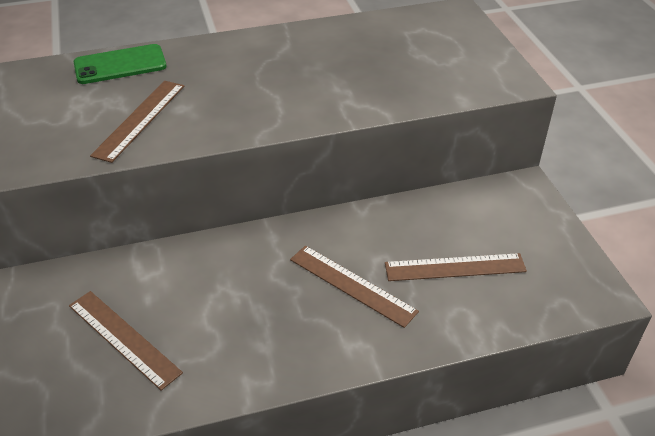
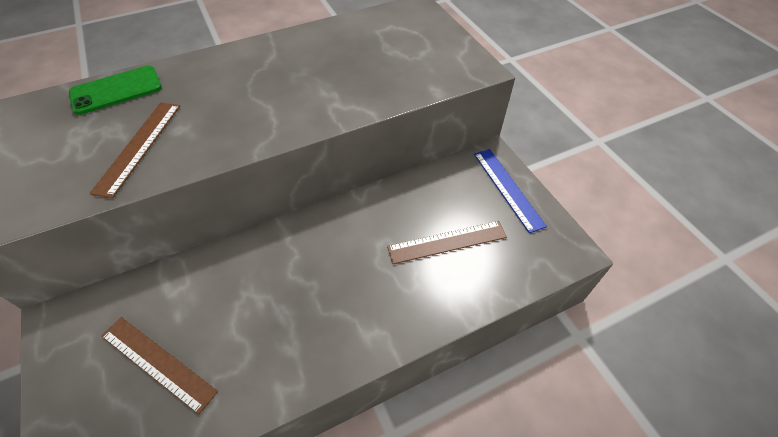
camera: 10 degrees left, 10 degrees up
(352, 285) = (362, 273): brown ruler -> none
(538, 221) = (507, 188): none -> blue ruler

